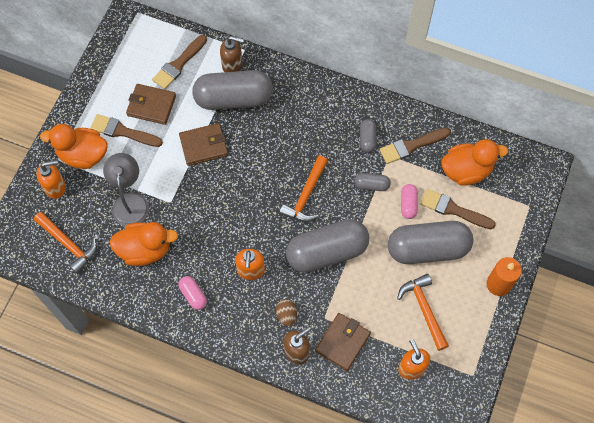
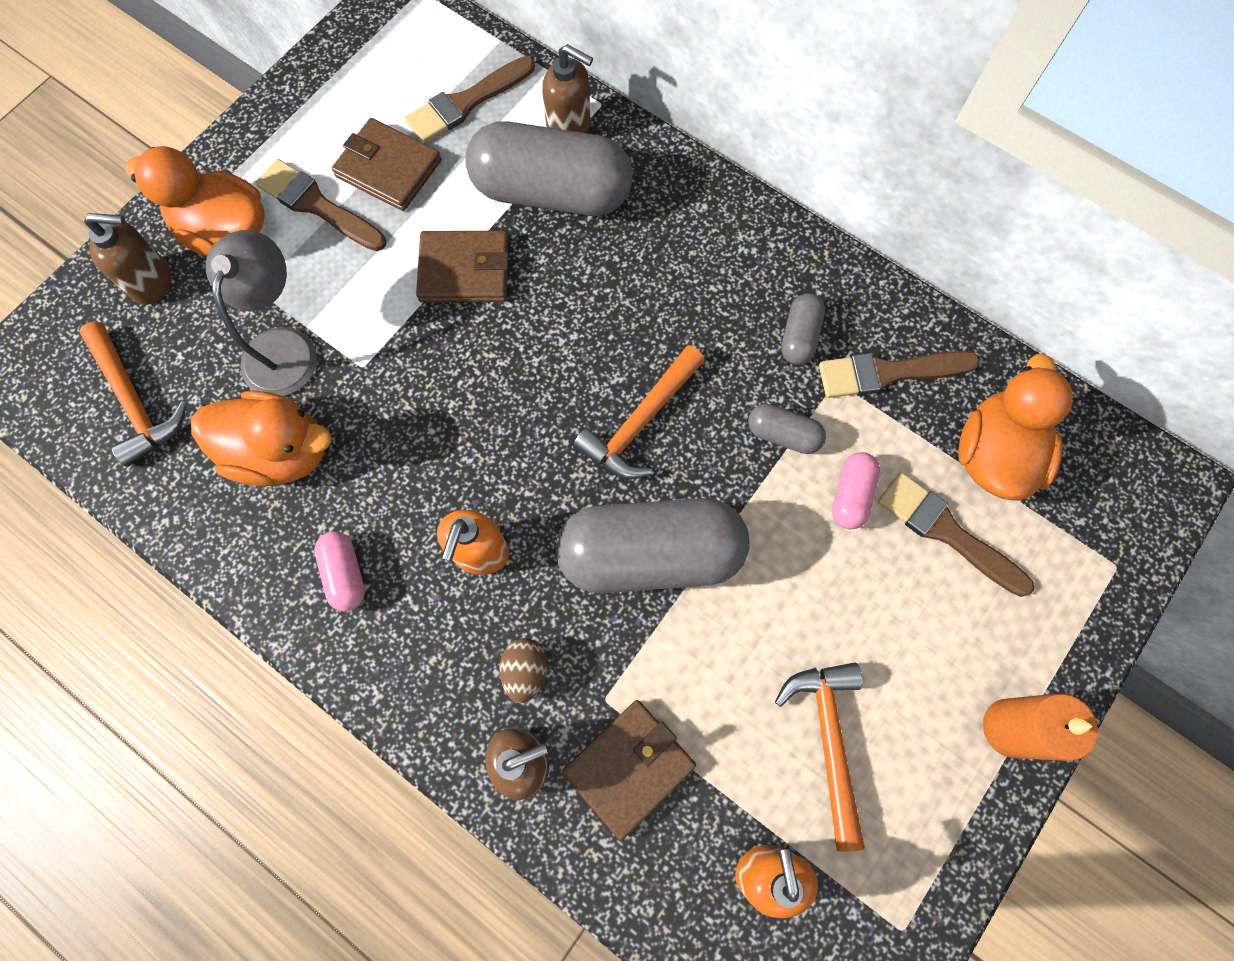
camera: 15 degrees right, 5 degrees up
(56, 187) = (152, 282): orange soap dispenser -> brown soap dispenser
(427, 248) = (869, 604): grey capsule -> none
(466, 170) = (994, 454): orange duck -> orange duck turned 75 degrees counterclockwise

